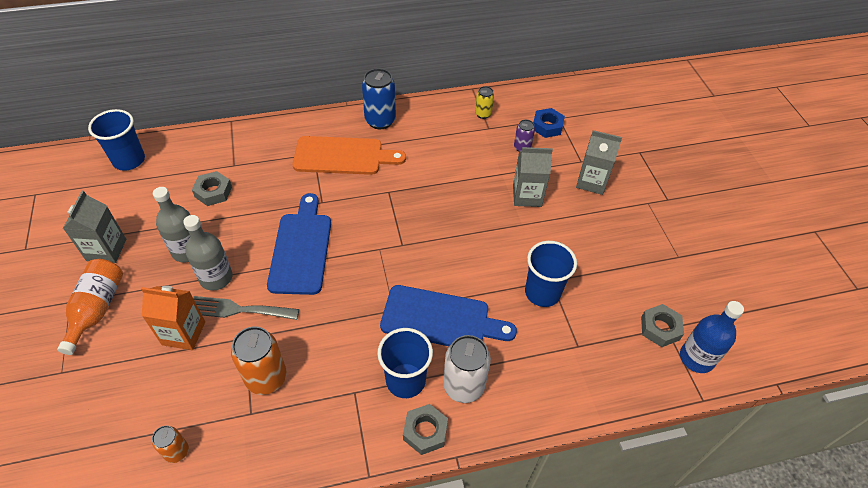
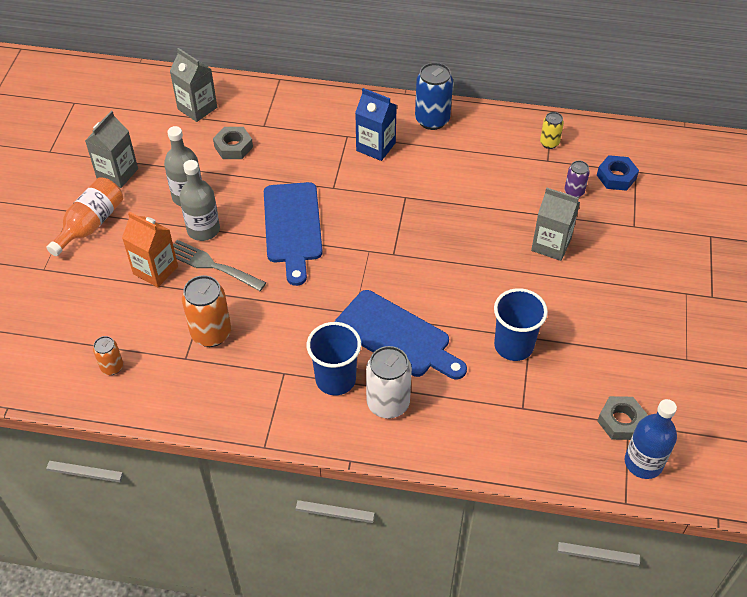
camera: 25 degrees right, 0 degrees up
(129, 160) = (168, 93): blue cup -> none
(301, 249) = (293, 227): blue cutting board -> blue cutting board turned 150 degrees clockwise
(343, 156) = (375, 147): orange cutting board -> blue carton
(425, 431) = (332, 429): grey nut -> none
(591, 182) = (633, 251): grey carton -> grey carton (197, 108)

